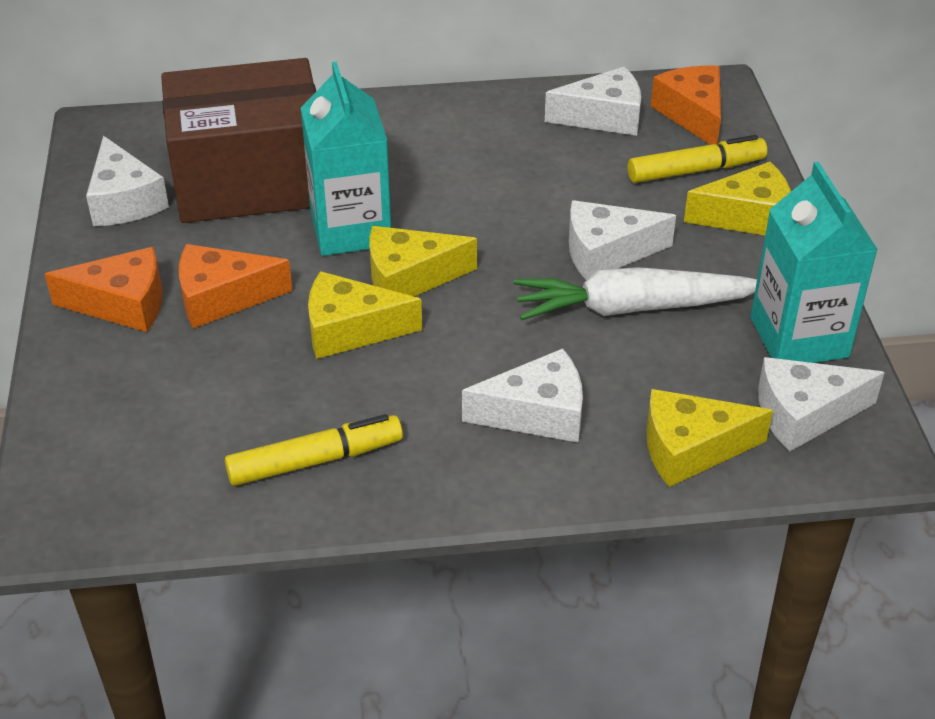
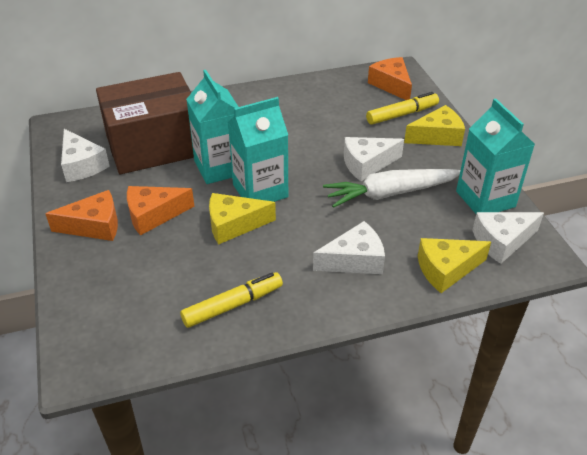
camera: 10 degrees left, 0 degrees up
(409, 277) = (260, 191): yellow cheese -> turquoise carton
(604, 117) = (344, 91): white cheese -> none

